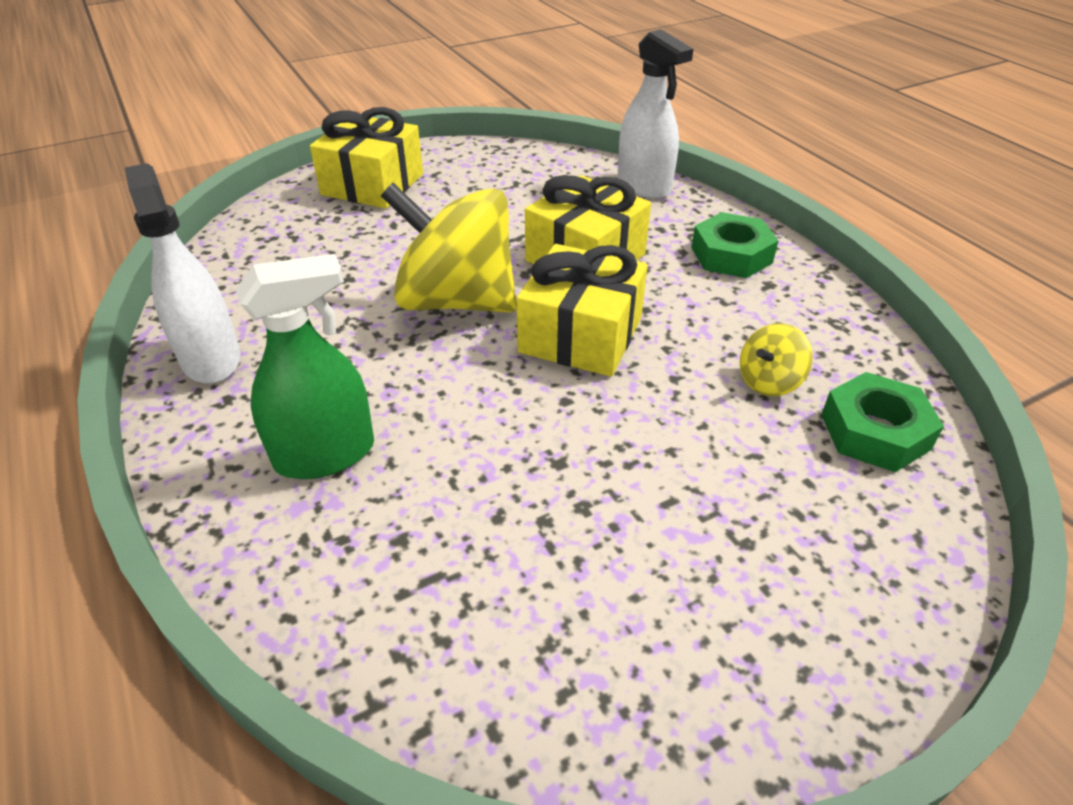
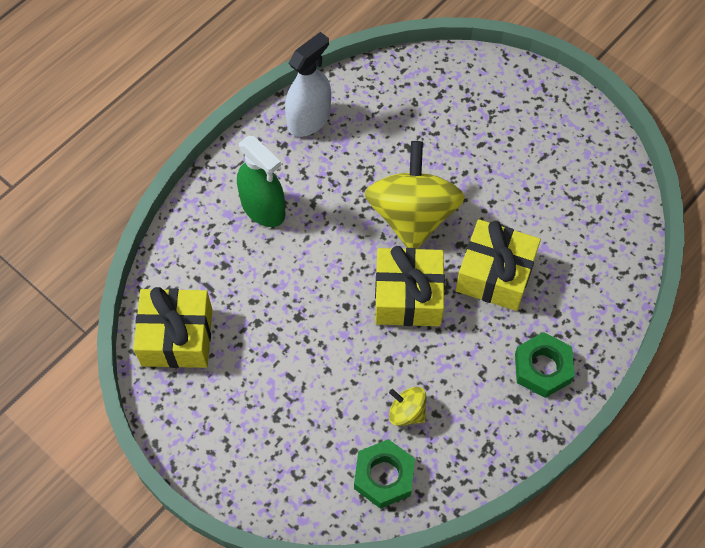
camera: 70 degrees right, 20 degrees up
(372, 184) = (526, 108): yellow gift -> yellow gift (177, 337)
(644, 185) = (617, 287): white spray bottle -> none

